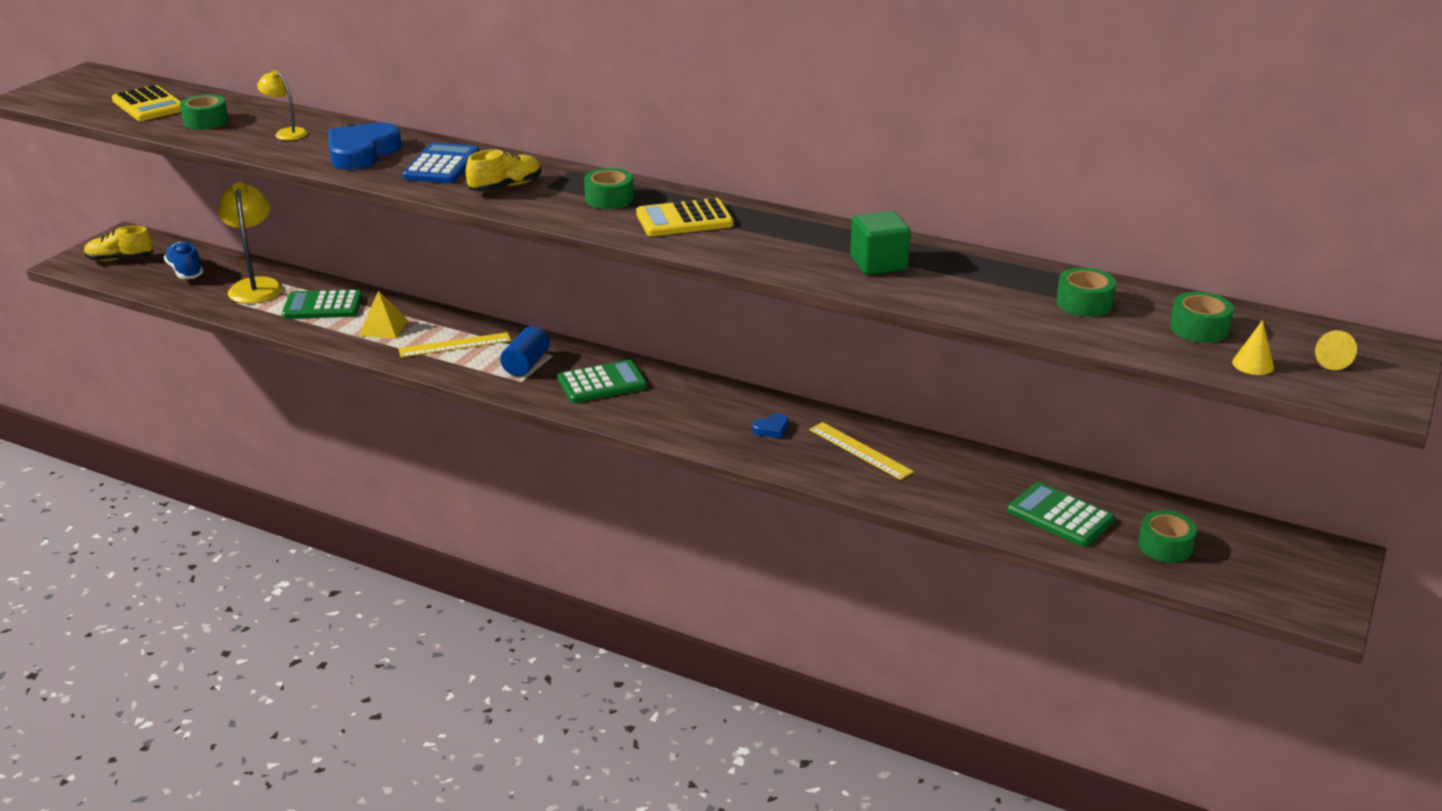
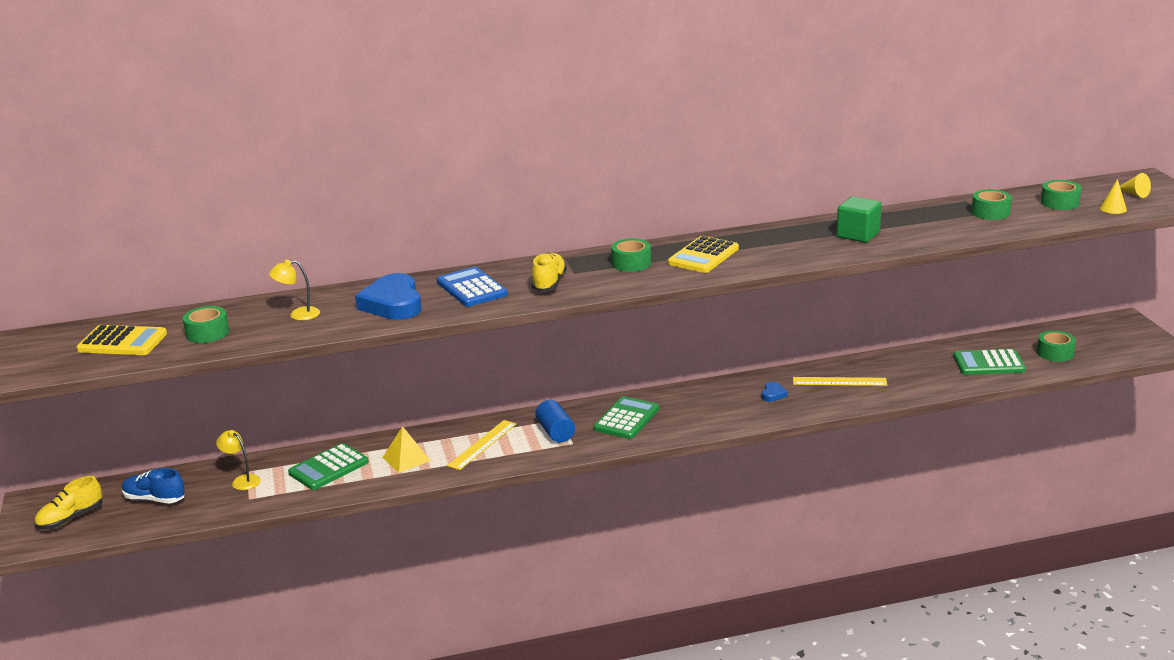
camera: 40 degrees left, 5 degrees down
(256, 286) = (242, 480): yellow lamp -> yellow lamp, size x0.54

